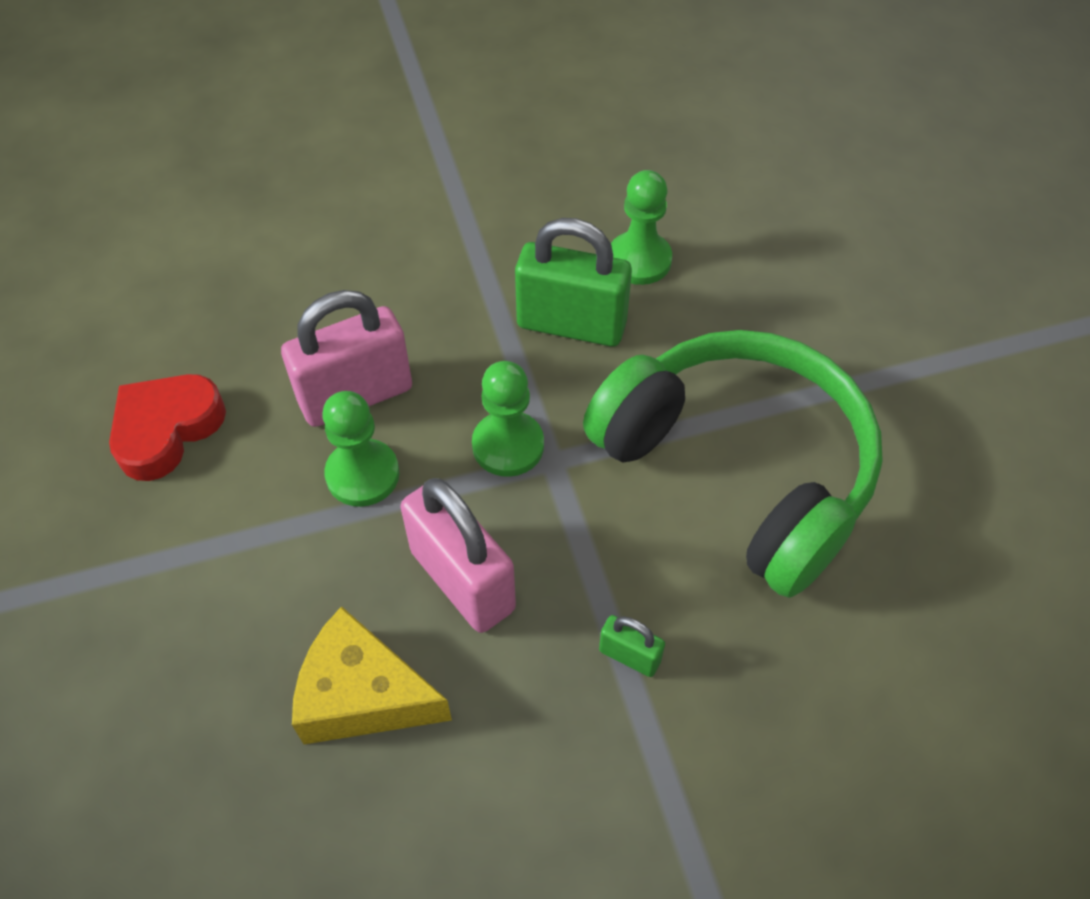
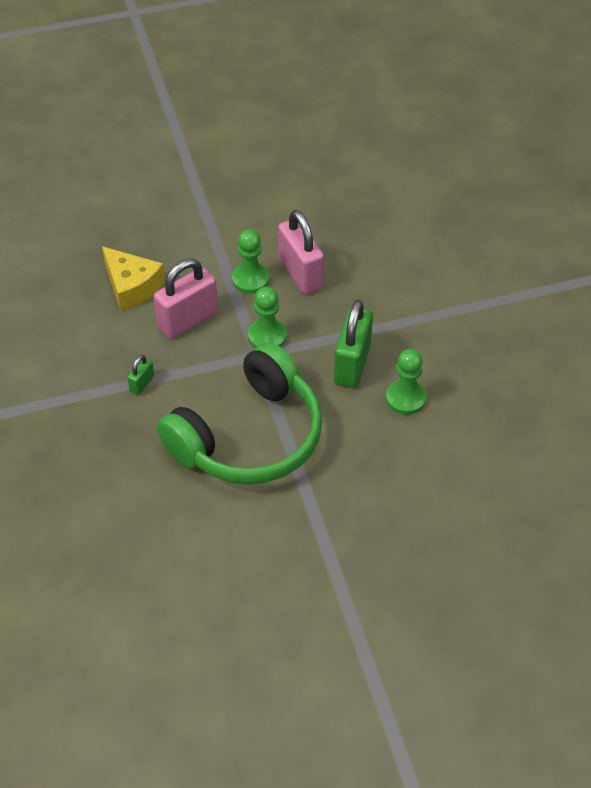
camera: 90 degrees right, 5 degrees down
(167, 430) = (279, 205): red heart -> none
(363, 695) = (132, 287): yellow cheese -> yellow cheese turned 120 degrees clockwise

